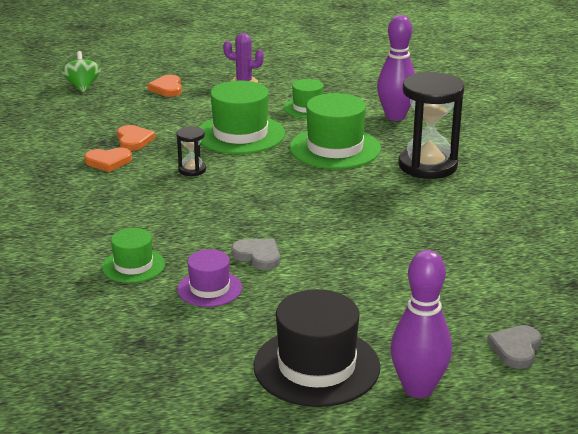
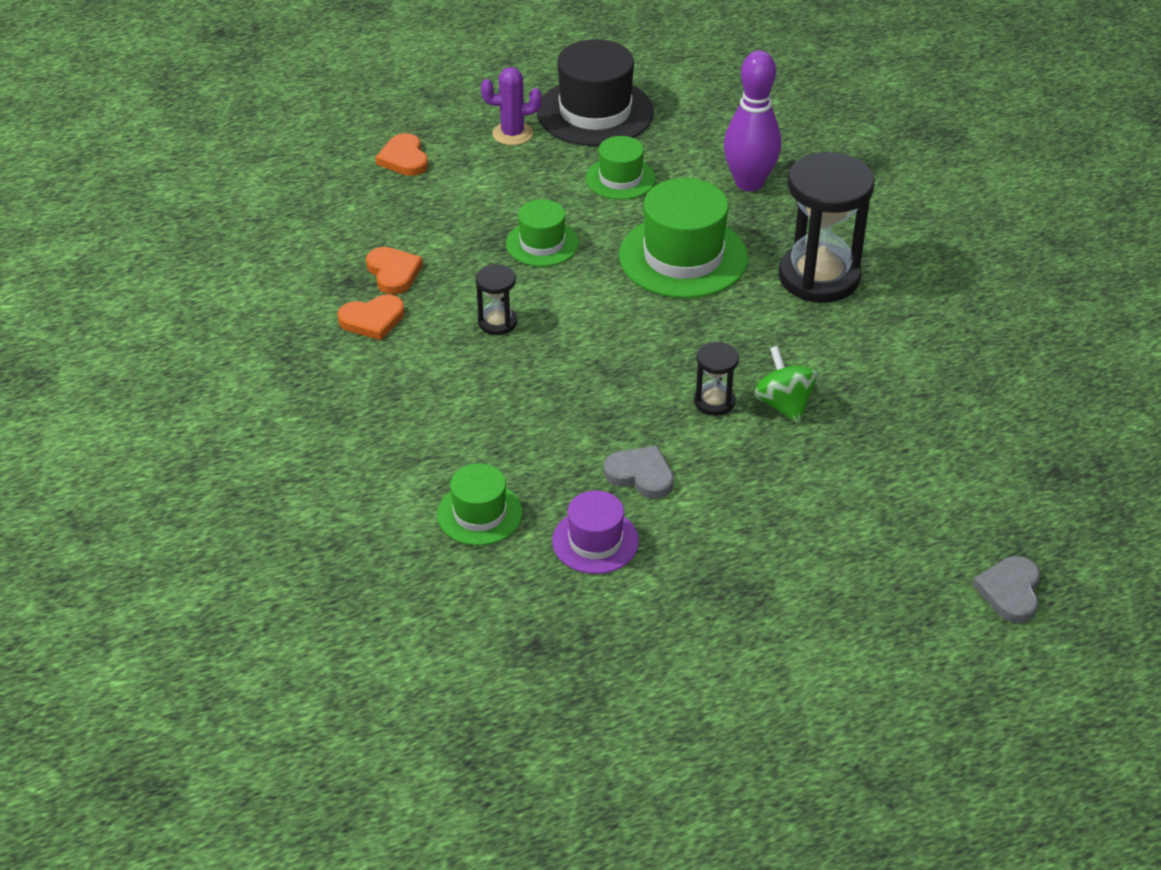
camera: 10 degrees left, 15 degrees up
(82, 86) = (276, 167): green spinning top -> green spinning top (783, 404)
(240, 134) = (542, 243): green hat -> green hat, size x0.57
(316, 366) = (773, 654): black hat -> black hat (595, 112)
(327, 222) = (714, 401): none -> black hourglass
(418, 388) = (907, 672): purple bowling pin -> none

